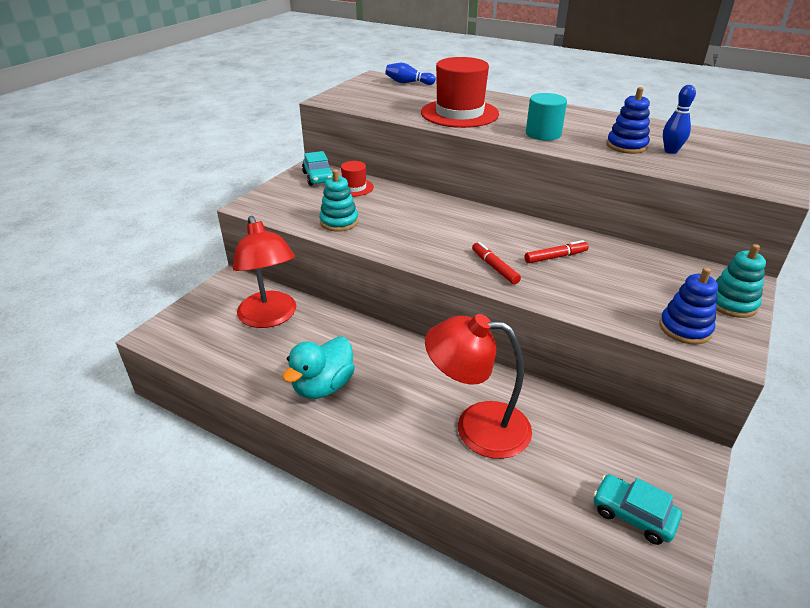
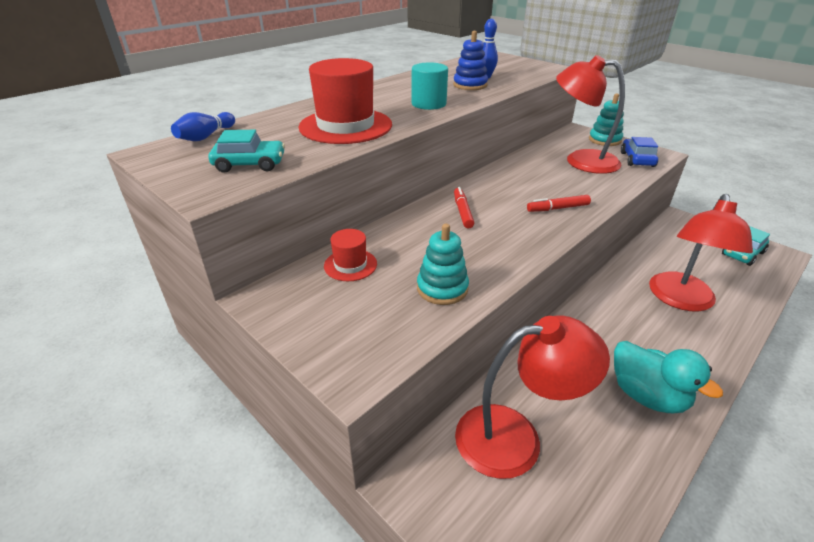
camera: 75 degrees left, 0 degrees up
(318, 177) = (298, 292): turquoise car -> turquoise car (250, 164)
(555, 257) = (542, 179): red marker -> red marker (462, 212)
(635, 283) = (581, 160): none -> red lamp
(685, 328) = (637, 159): blue stacking toy -> blue car

